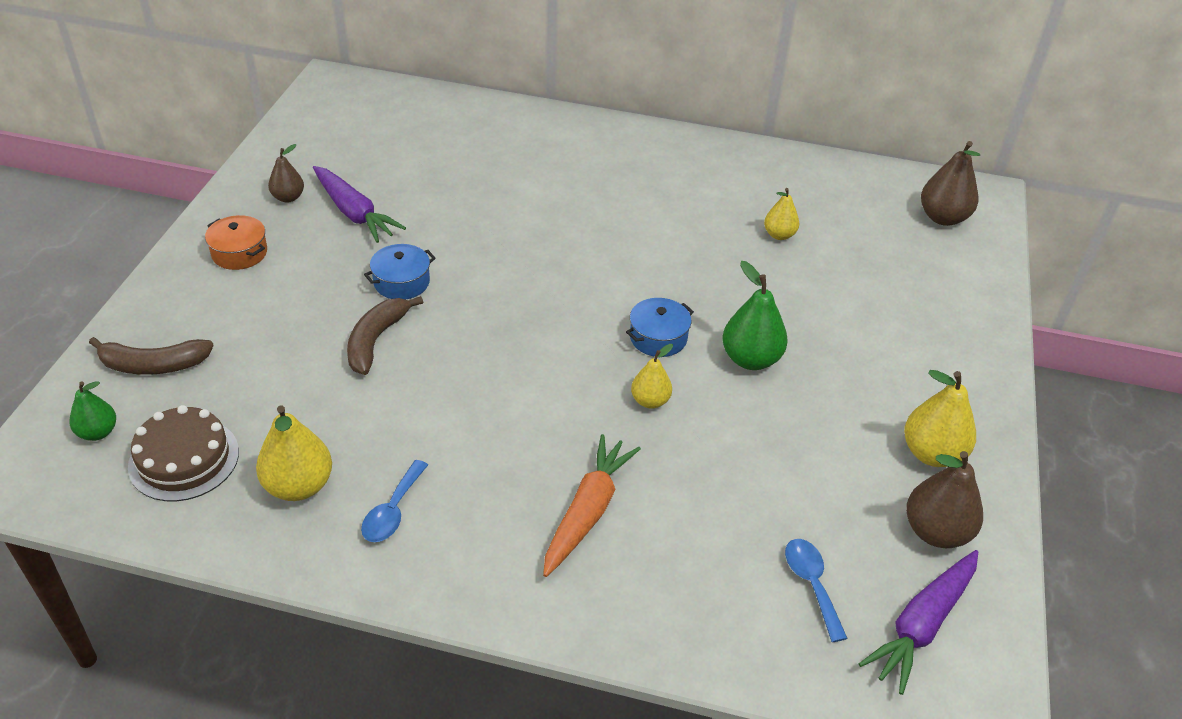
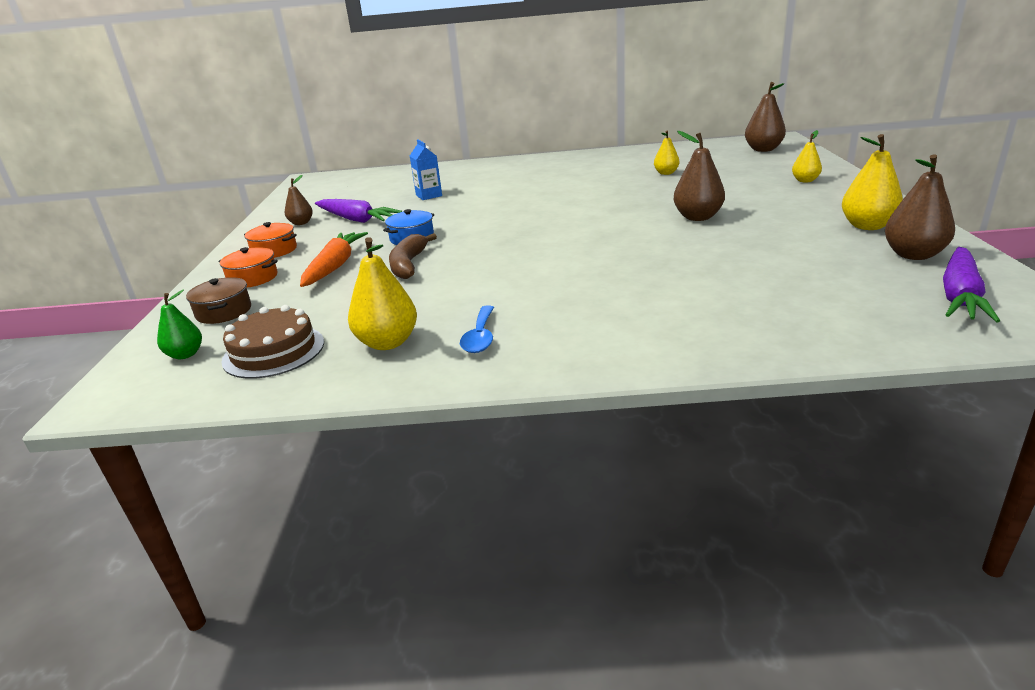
camera: 10 degrees left, 15 degrees down
(153, 365) = (224, 312): brown banana -> brown pot
(200, 306) = (253, 278): none -> orange pot
(461, 184) = (429, 195): none -> blue carton
(587, 511) = (643, 302): orange carrot -> orange carrot (334, 266)
(650, 401) = (643, 247): yellow pear -> yellow pear (805, 181)
(658, 337) = (623, 222): blue pot -> none
(750, 359) = (697, 217): green pear -> brown pear
(811, 584) = (854, 296): blue spoon -> none

